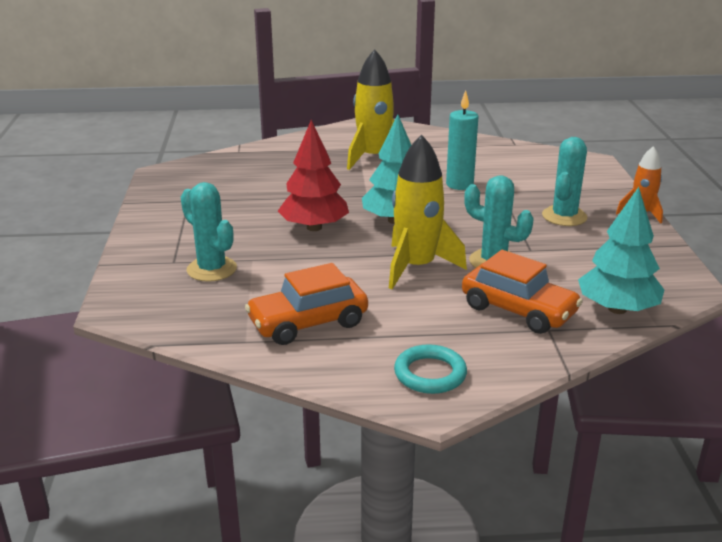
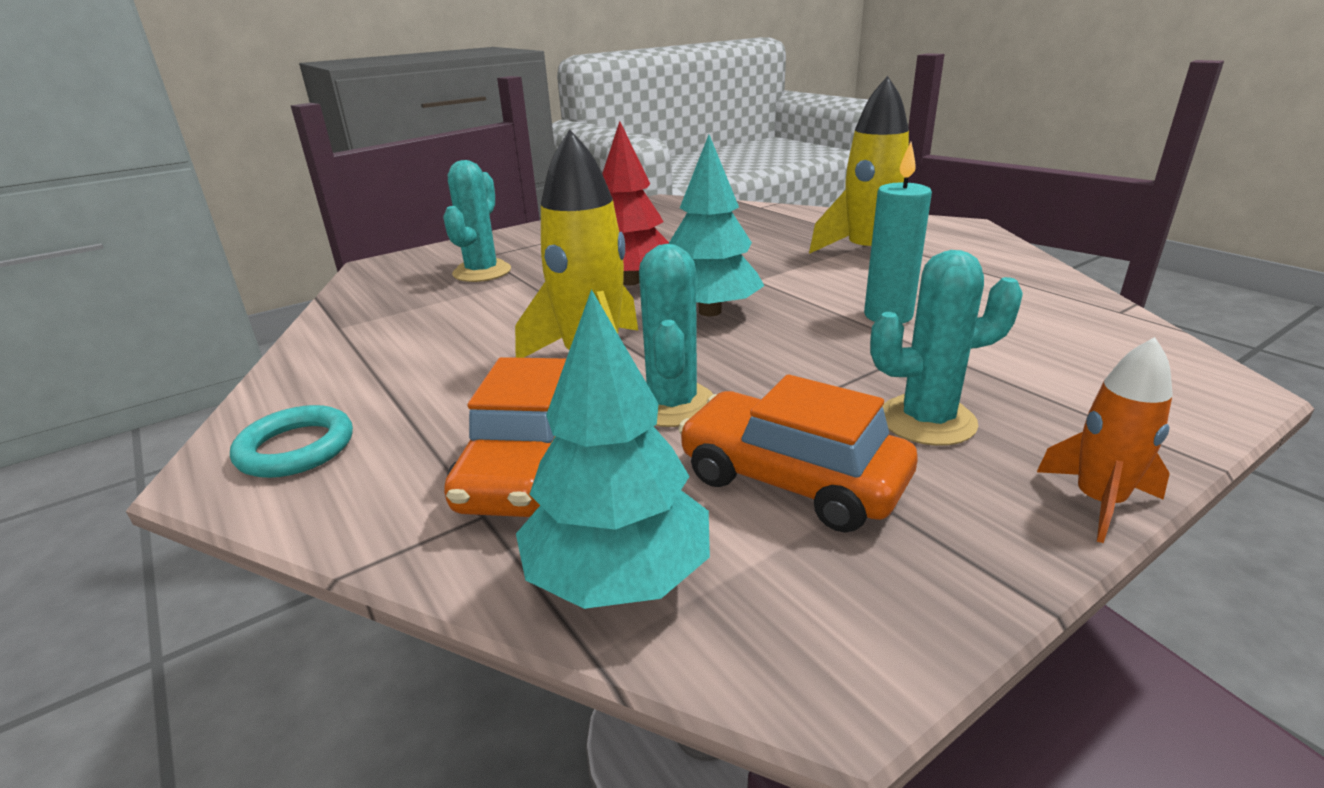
camera: 60 degrees right, 0 degrees up
(308, 323) = (395, 342): orange car -> orange car (792, 480)

